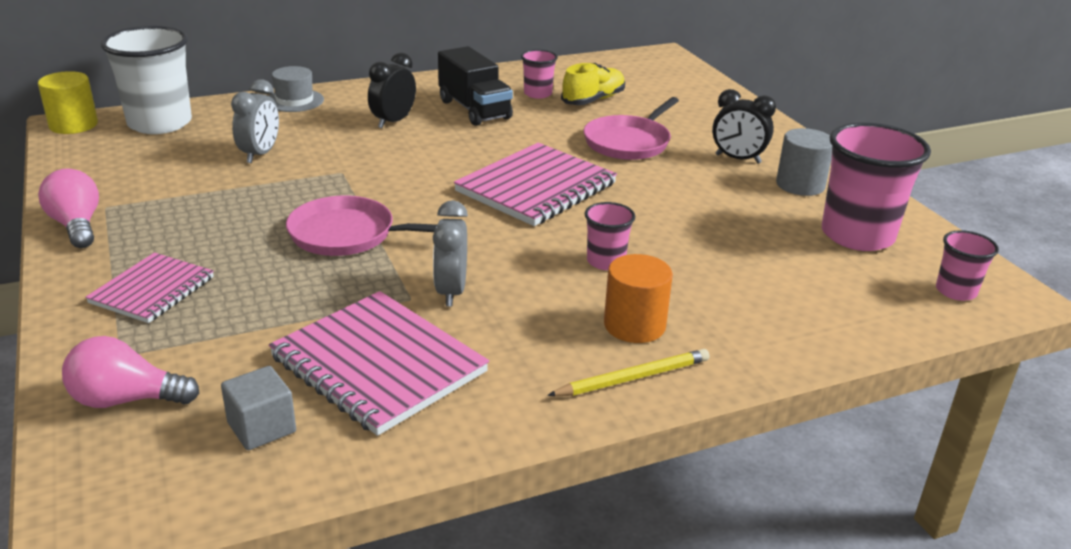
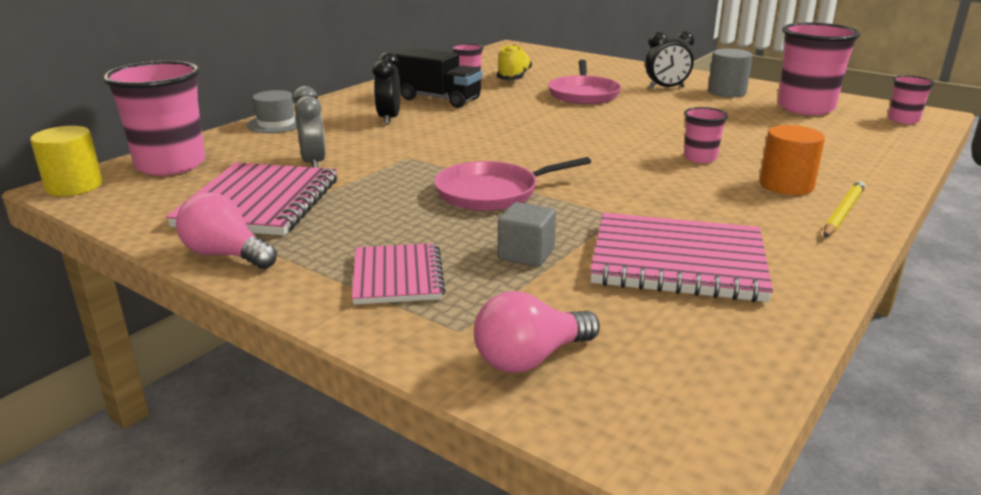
camera: 30 degrees left, 5 degrees down
(160, 123) = (171, 165): white cup -> pink cup
(262, 428) = (677, 332): grey cube -> grey cube (526, 254)
(451, 292) = (637, 203): grey clock -> none
(536, 188) = (573, 131): pink notebook -> pink notebook (259, 202)

